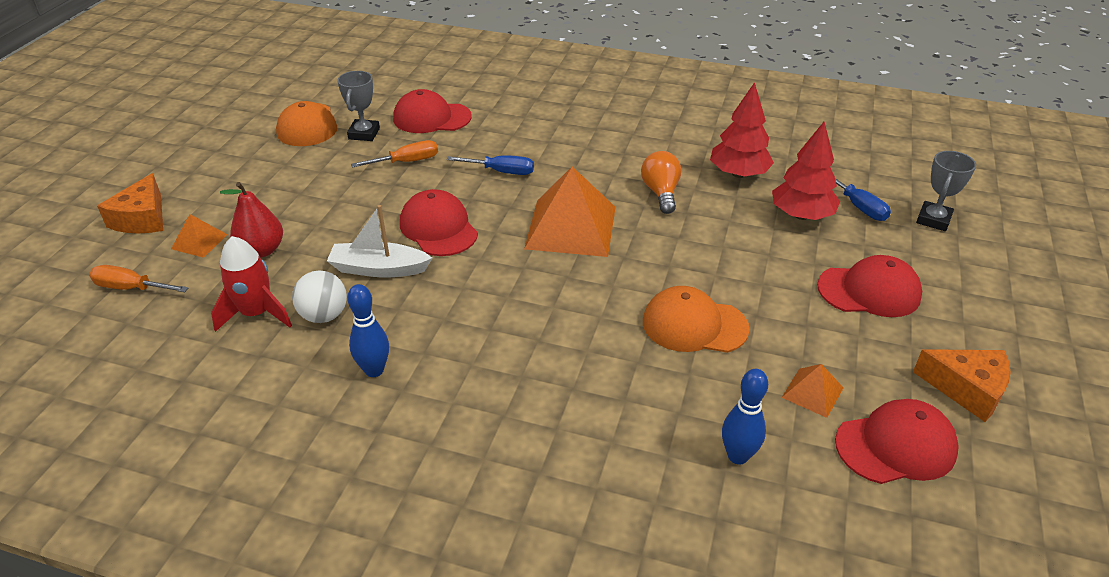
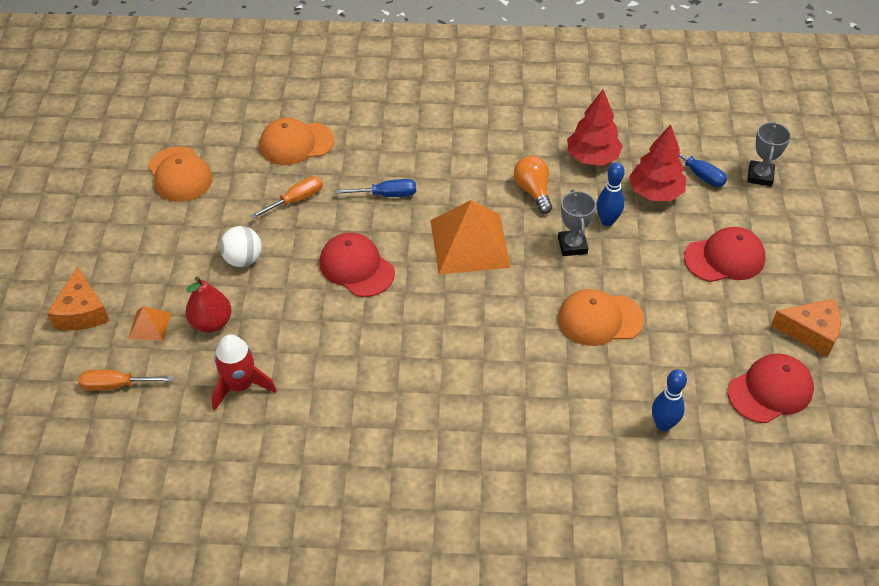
camera: 15 degrees left, 10 degrees up
(324, 315) = (299, 375): white ball -> white ball (243, 259)
(364, 133) = (240, 174): grey trophy -> grey trophy (572, 245)
(374, 370) = (364, 416): blue bowling pin -> blue bowling pin (607, 221)
(378, 269) = (323, 320): white boat -> none
(431, 118) = (296, 143): red cap -> orange cap
(812, 392) = (703, 359): orange pyramid -> none

